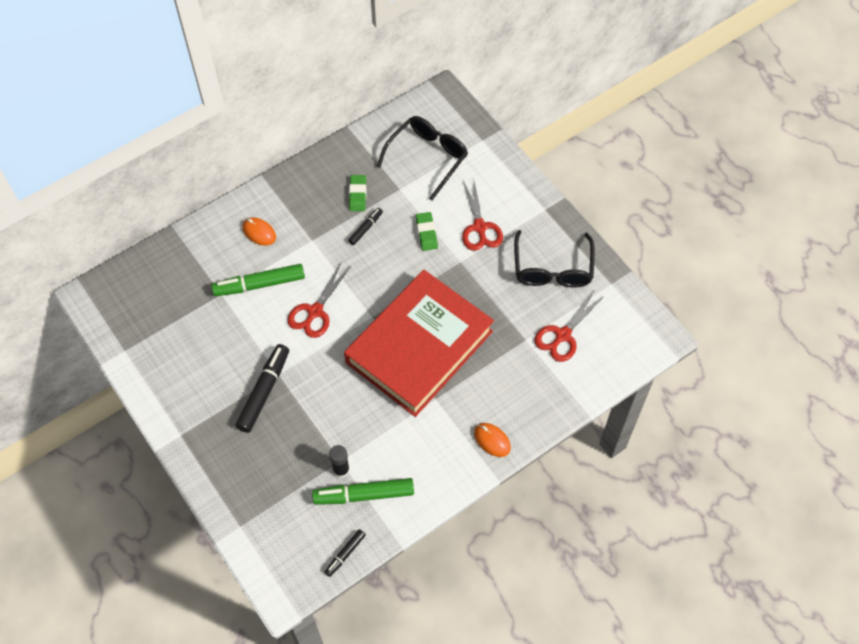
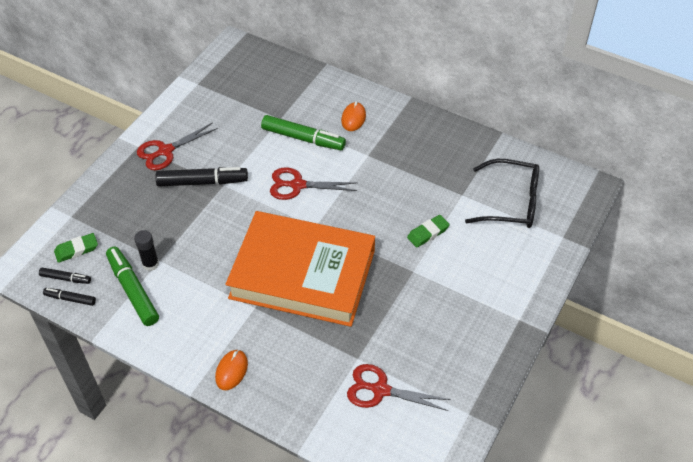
camera: 65 degrees right, 10 degrees down
(259, 284) = (303, 138): green marker -> green marker turned 150 degrees clockwise
(358, 195) = (435, 168): green eraser -> green eraser (76, 250)
(365, 228) = (403, 187): black marker -> black marker (66, 278)
(419, 347) = (302, 274): red book -> orange book
(479, 227) = (461, 272): red scissors -> red scissors (165, 151)
(552, 269) = (453, 352): black glasses -> none

